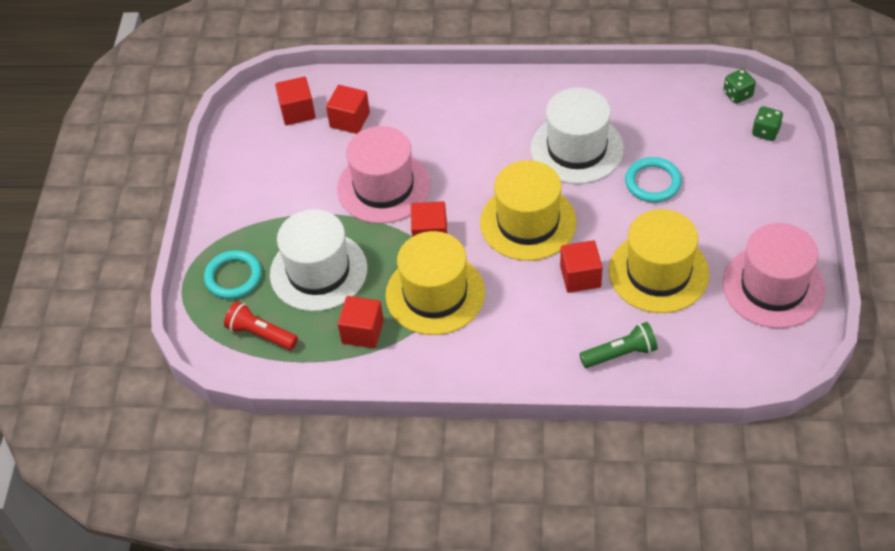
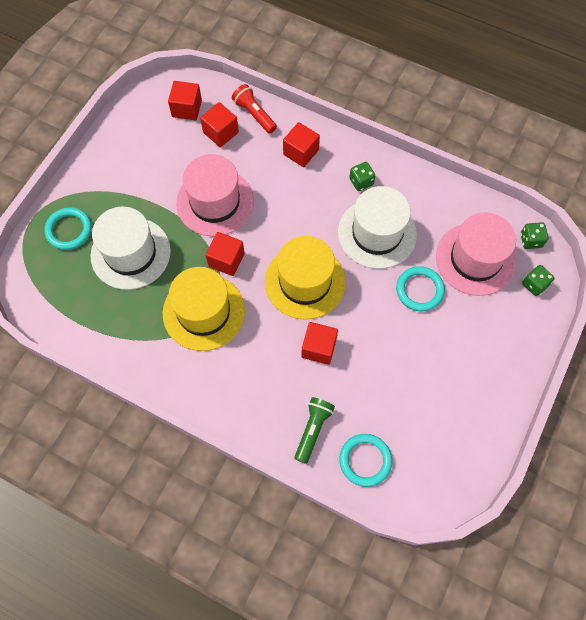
camera: 20 degrees right, 15 degrees up
(260, 334) = (63, 287): red flashlight -> red flashlight (254, 114)
(362, 332) = (135, 319): red cube -> red cube (301, 152)
(531, 108) = (361, 182): none -> green dice
(620, 354) = (313, 430): green flashlight -> green flashlight turned 75 degrees counterclockwise
(658, 272) = (380, 372): yellow hat -> none
(692, 358) = (365, 460): none -> turquoise ring
(773, 286) = (463, 427): pink hat -> pink hat (475, 259)

